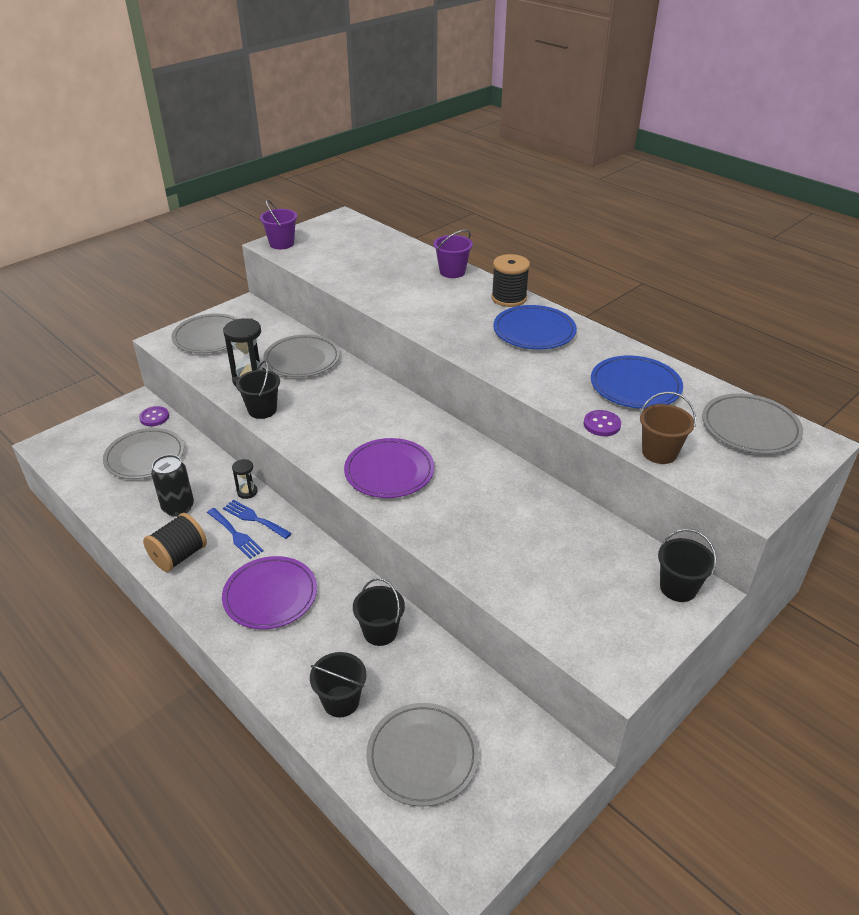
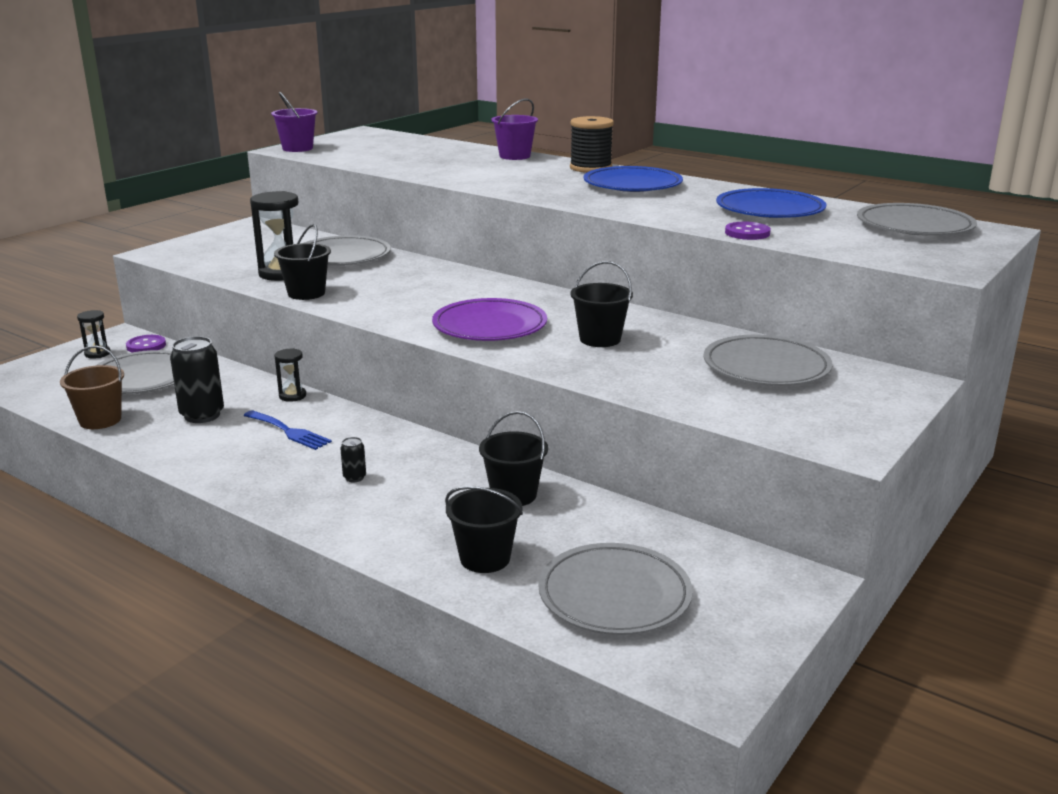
camera: 10 degrees left, 15 degrees down
(118, 423) = (97, 354): none -> black hourglass
(179, 556) = (216, 455): black spool -> none
(210, 337) = (216, 247): grey plate -> grey plate (766, 367)
(254, 518) = (310, 416): blue fork -> none
(270, 595) = (354, 478): purple plate -> black can
(659, 452) = (824, 245): brown bucket -> brown bucket (100, 420)
(678, 588) = (883, 381): black bucket -> black bucket (600, 339)

